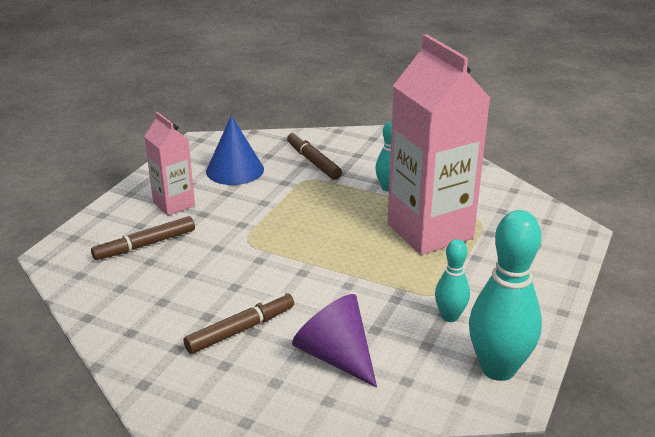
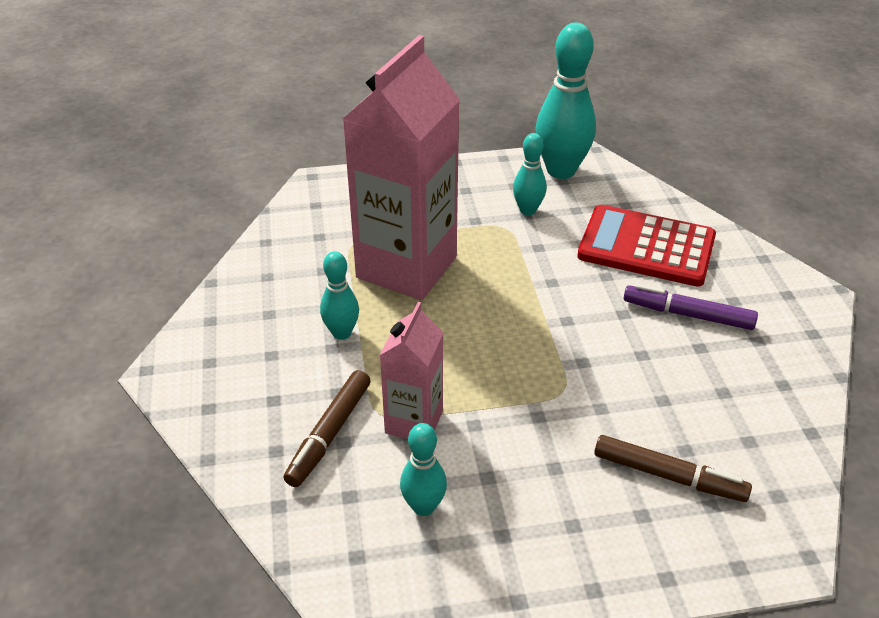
camera: 125 degrees left, 10 degrees up
(174, 204) = (566, 513): pink carton -> pink carton (414, 422)
(235, 170) = (423, 506): blue cone -> turquoise bowling pin
(240, 330) = (688, 314): brown marker -> purple marker
(335, 356) = (646, 247): purple cone -> red calculator

